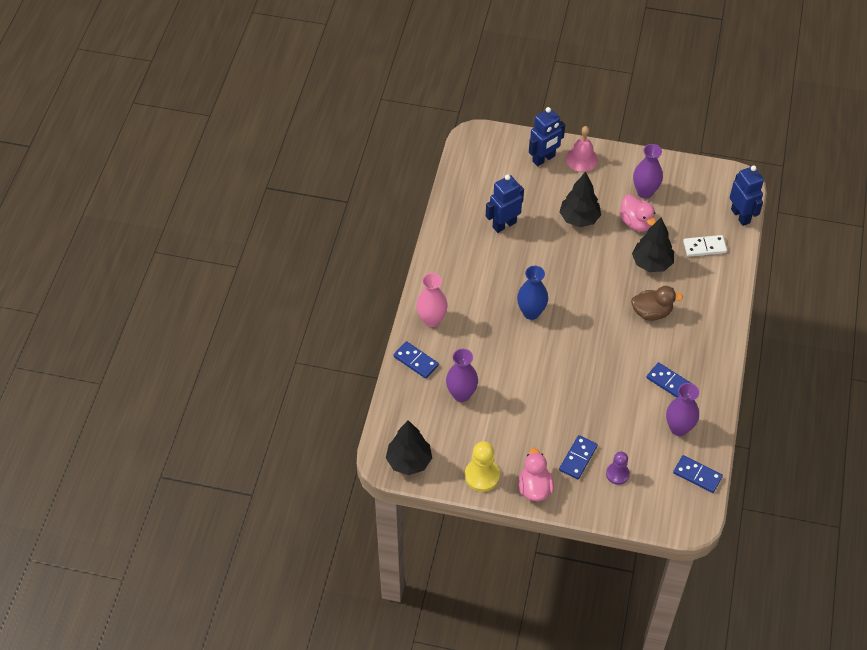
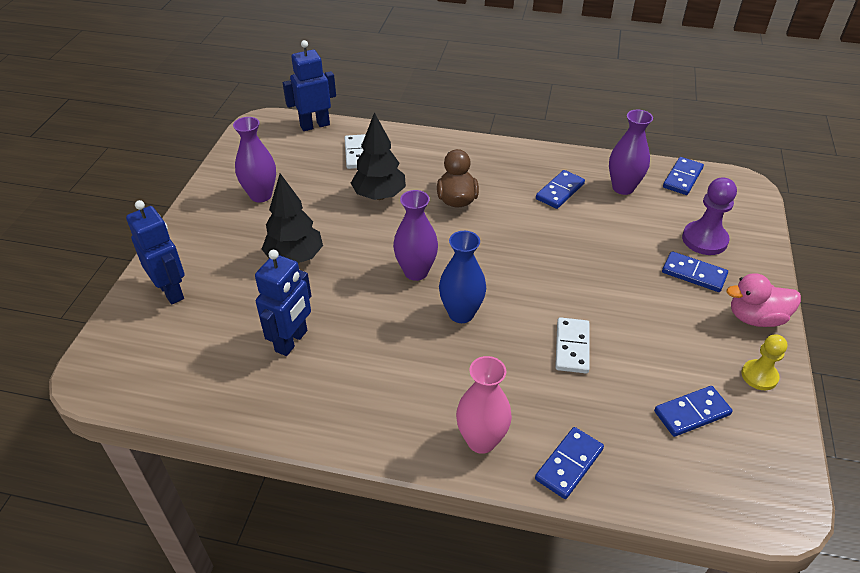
camera: 90 degrees left, 10 degrees down
(409, 461) = (769, 473): black tree -> none
(452, 430) = (692, 413): none -> blue domino
(461, 394) = (622, 400): purple vase -> purple vase (416, 272)
(482, 476) = (759, 376): yellow pawn -> yellow pawn, size x0.66
(504, 224) = (292, 341): blue robot -> blue robot turned 120 degrees counterclockwise
(504, 372) = (572, 347): none -> white domino
(581, 159) = (184, 251): pink bell -> none
(617, 474) = (704, 240): purple pawn -> purple pawn, size x1.51
(636, 222) = (311, 205): pink duck -> none

